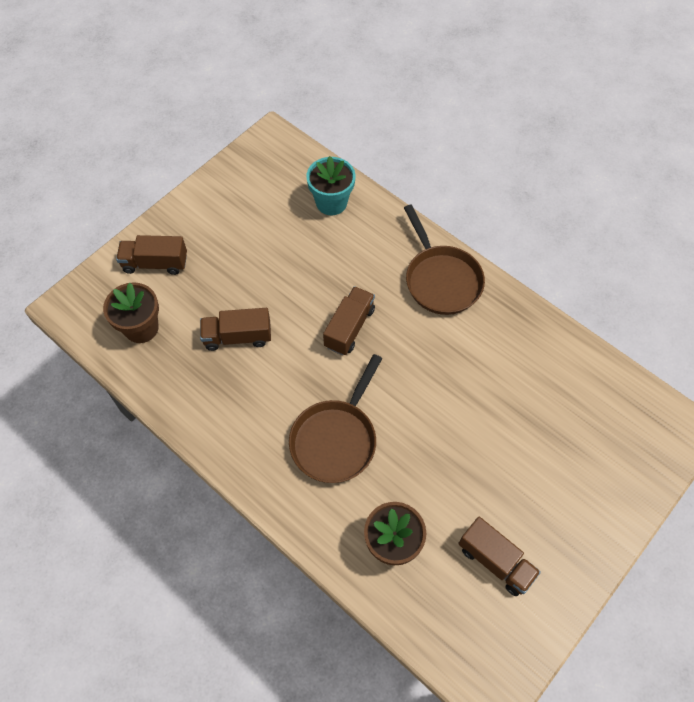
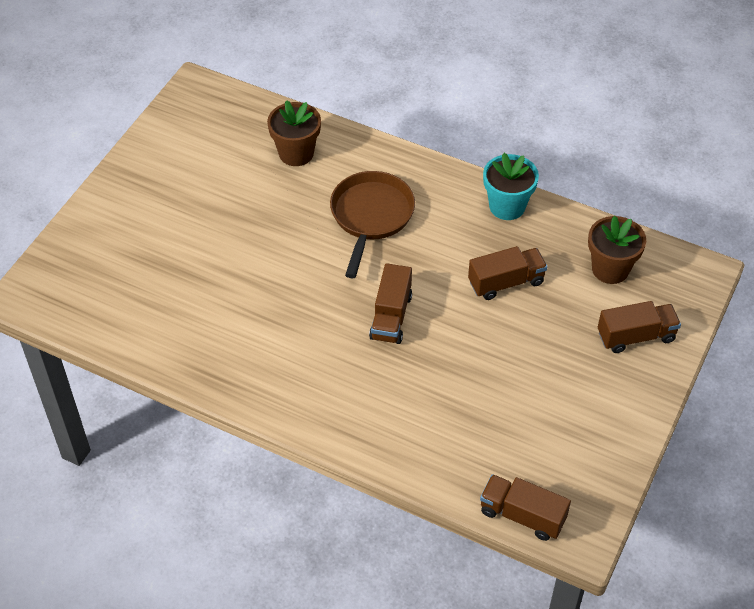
camera: 165 degrees right, 10 degrees down
(331, 202) = (463, 458): turquoise flower pot -> turquoise flower pot (507, 206)
(441, 280) = (302, 391): brown pan -> none
(495, 561) = (204, 160): brown truck -> brown truck (522, 515)

